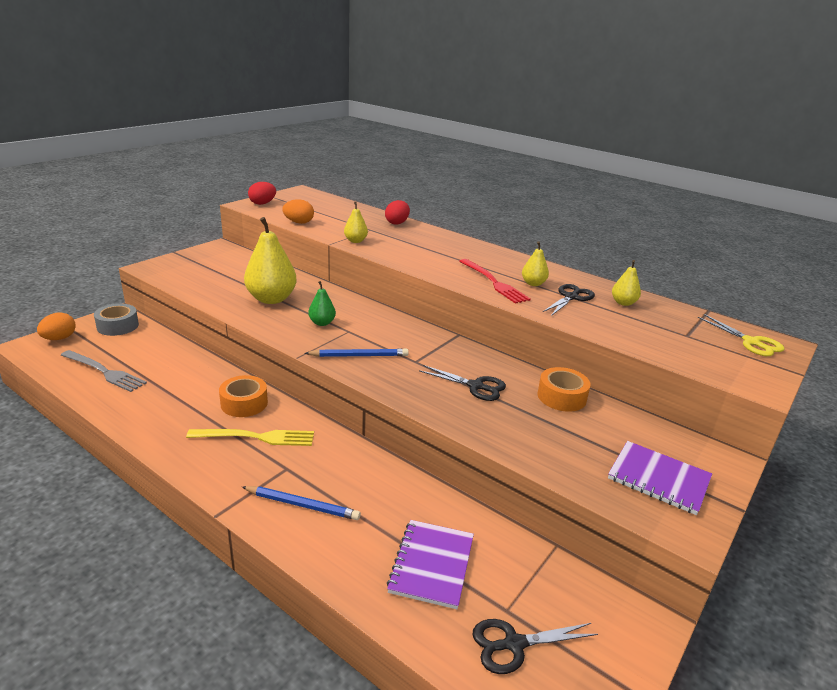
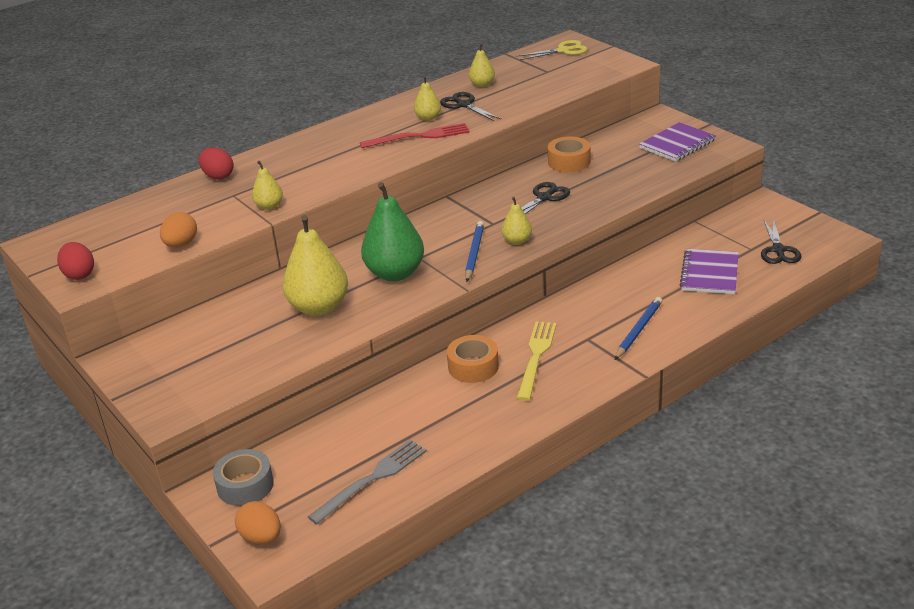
camera: 70 degrees left, 5 degrees up
(322, 323) = (395, 273): green pear -> green pear, size x1.99
(386, 376) = (517, 241): none -> yellow pear
(432, 565) = (709, 273): purple notebook -> purple notebook turned 75 degrees clockwise

